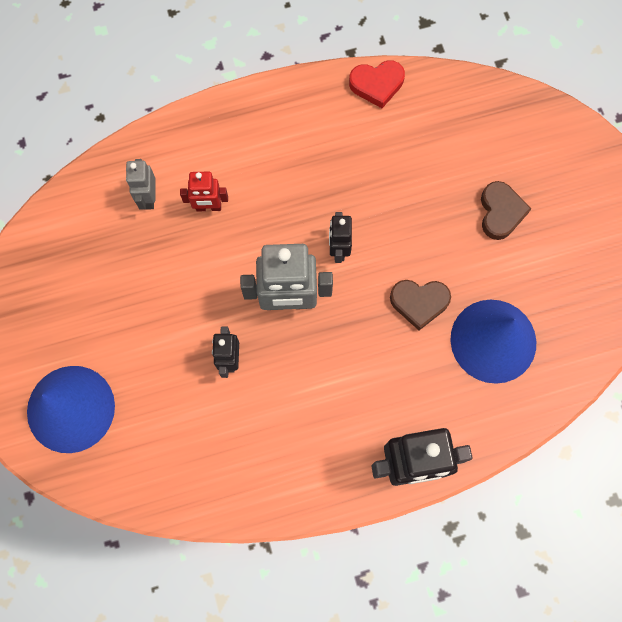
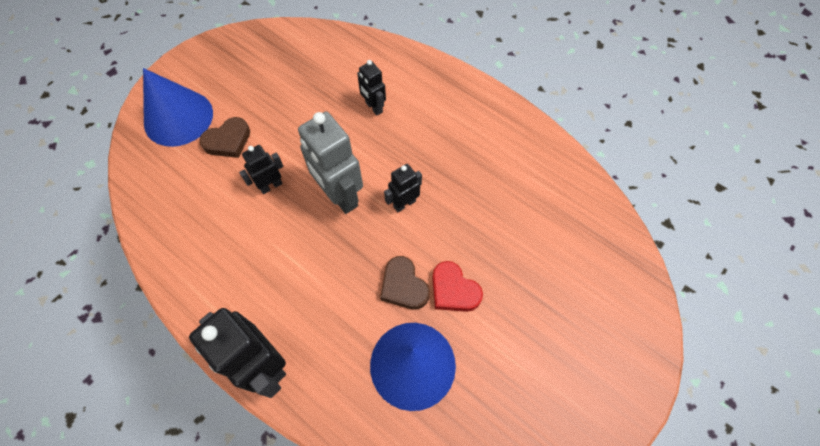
camera: 55 degrees right, 10 degrees down
(148, 198) = (354, 72): grey robot -> none
(208, 207) = (373, 107): red robot -> black robot
(377, 84) = (551, 150): red heart -> red heart (453, 290)
(500, 212) = (526, 301): brown heart -> brown heart (228, 141)

